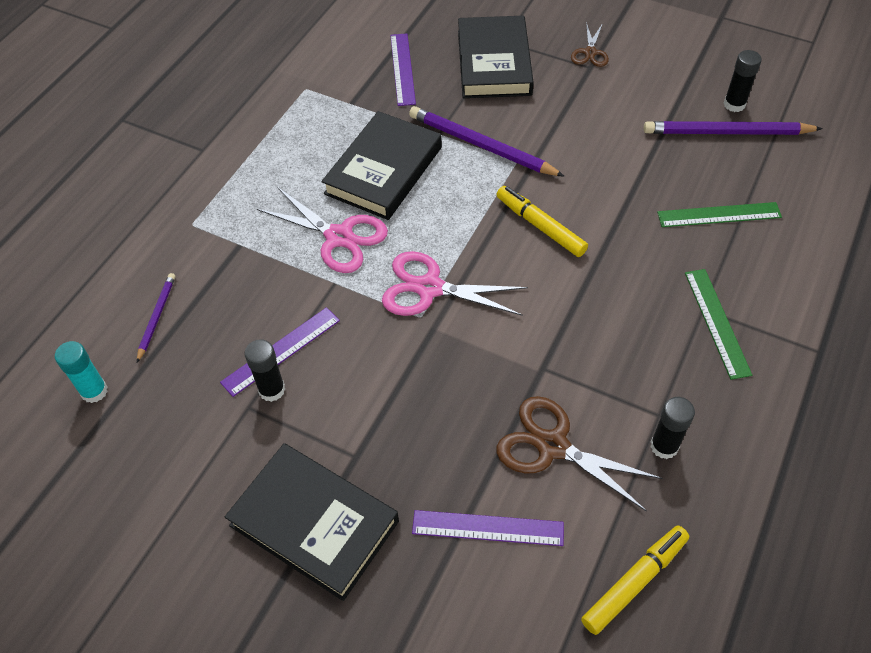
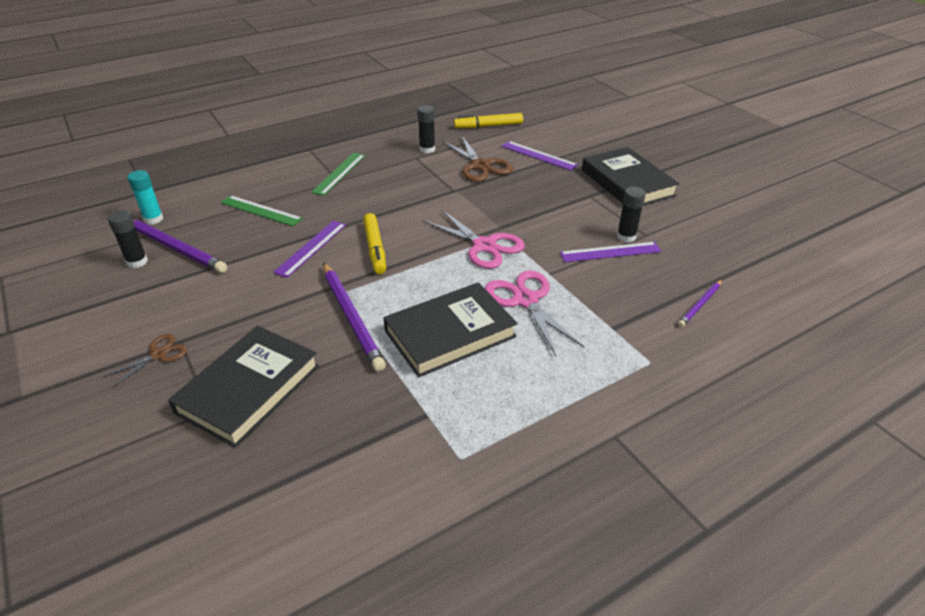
camera: 150 degrees left, 15 degrees down
(94, 391) = (757, 279): turquoise glue stick -> turquoise glue stick (153, 219)
(402, 69) = (339, 429): purple ruler -> purple ruler (311, 248)

